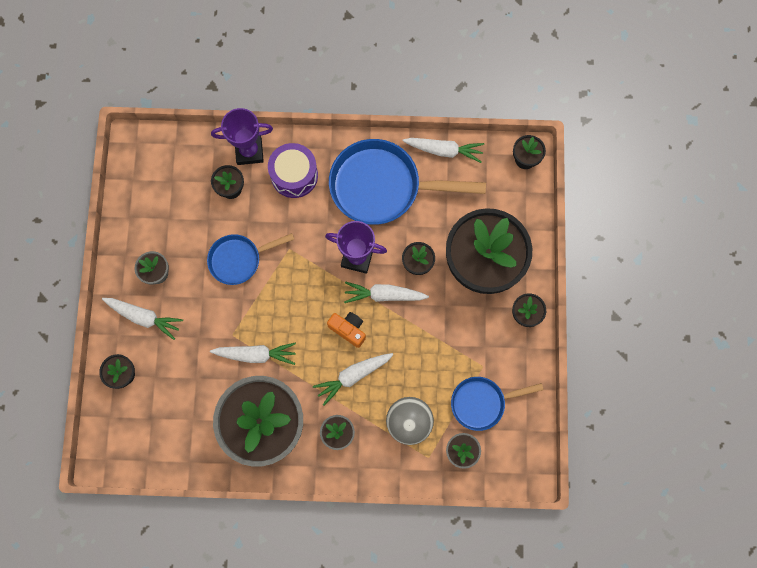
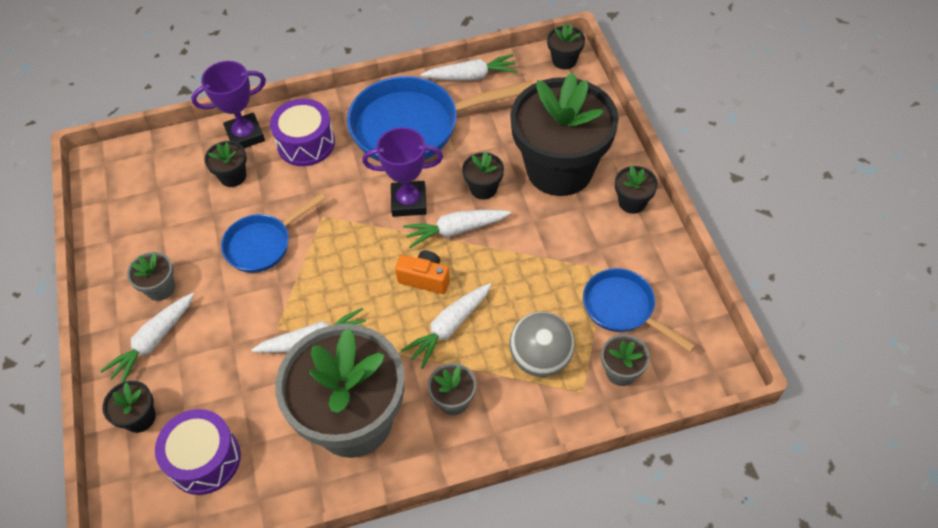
camera: 15 degrees left, 20 degrees down
(144, 317) = (153, 342): white carrot -> white carrot turned 120 degrees clockwise
(160, 420) = (204, 459): none -> purple drum
(482, 403) = (623, 309): blue pan -> blue pan turned 75 degrees clockwise

